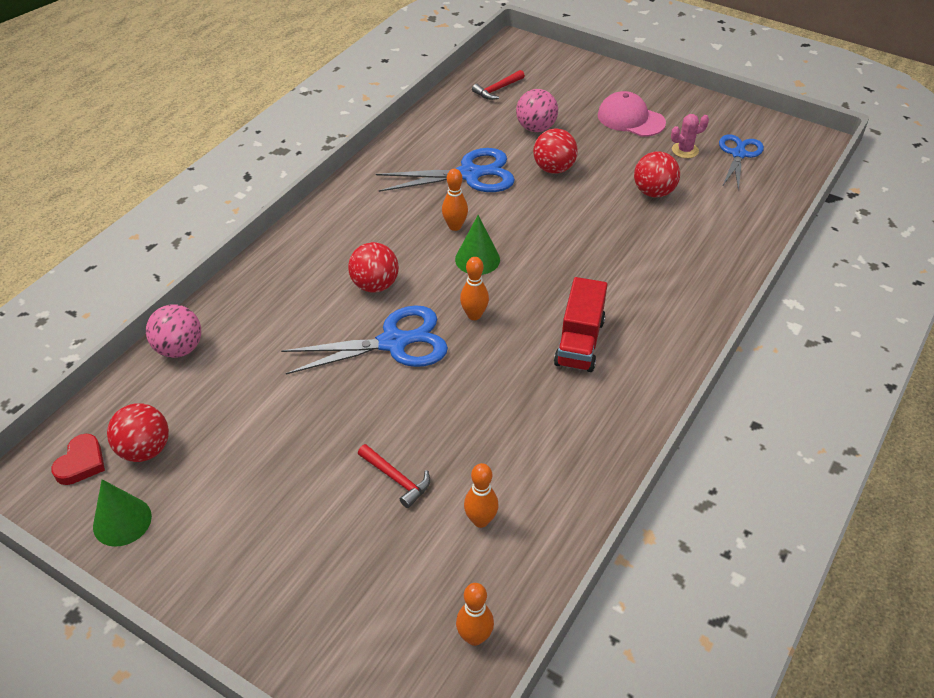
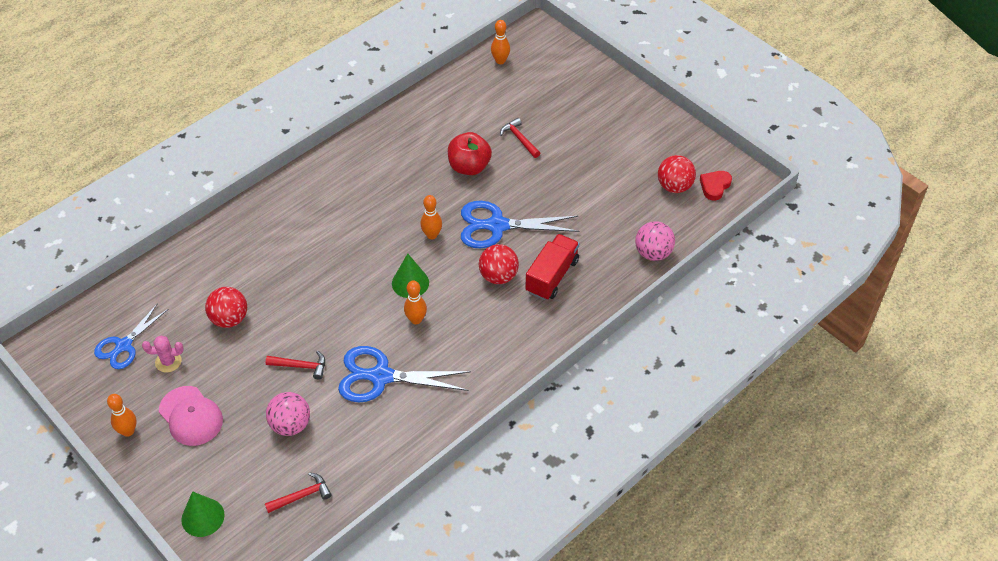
camera: 165 degrees left, 5 degrees up
(122, 521) = (686, 148): green cone -> green cone (203, 517)
(459, 416) = (469, 167): none -> red apple
(480, 520) = (477, 109): orange bowling pin -> orange bowling pin (128, 431)
(553, 169) = (301, 366): red ball -> red hammer
(579, 342) = (366, 199): red truck -> red truck (552, 276)

